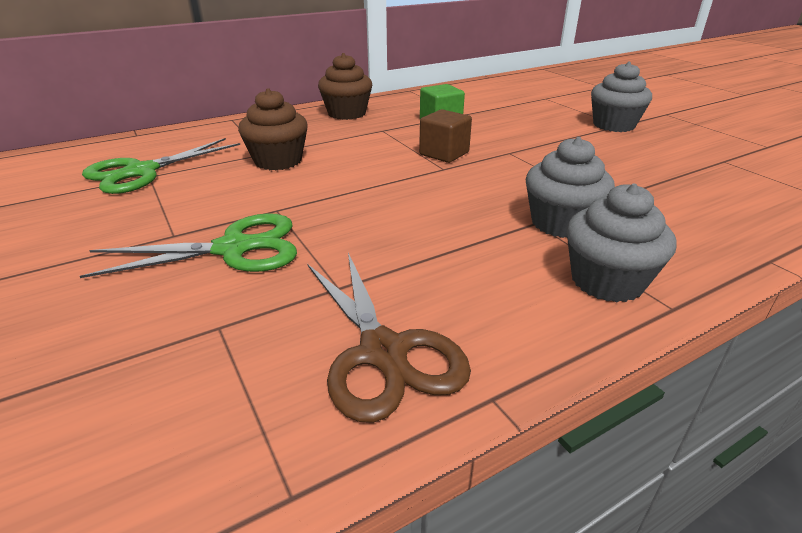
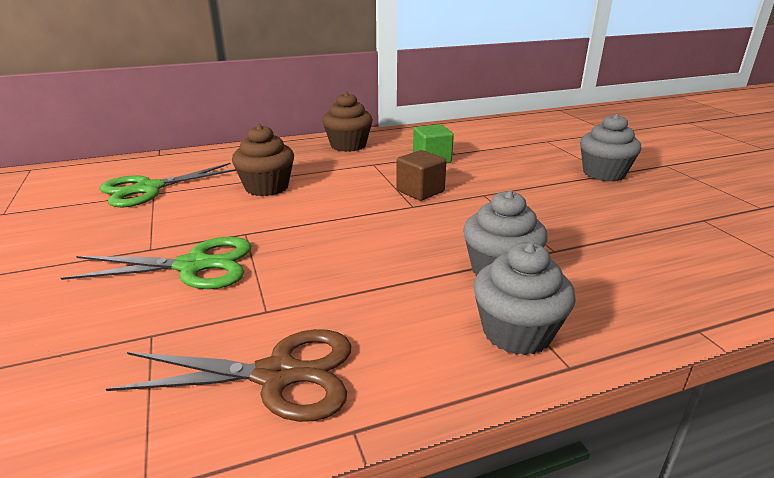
camera: 10 degrees right, 5 degrees down
(383, 352) = (277, 375): brown scissors -> brown scissors turned 75 degrees counterclockwise

